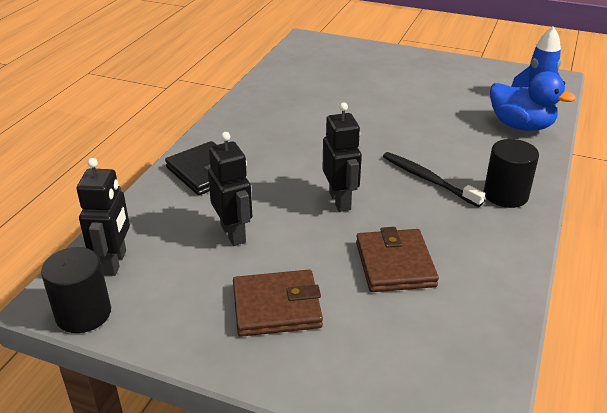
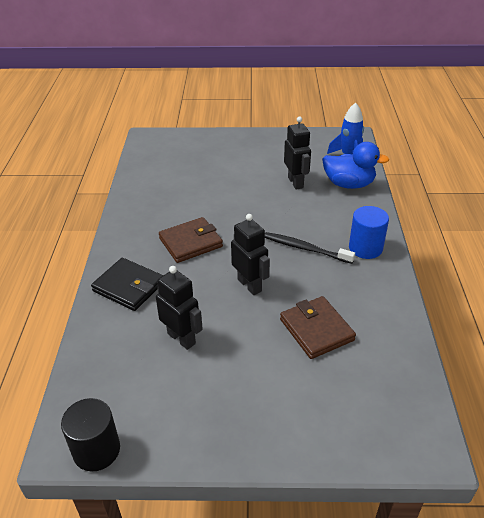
camera: 20 degrees left, 5 degrees up
(114, 262) = (97, 394): black robot -> black robot (296, 182)
(276, 307) = (248, 393): brown wallet -> brown wallet (191, 242)
(505, 195) = (365, 248): black cylinder -> blue cylinder

